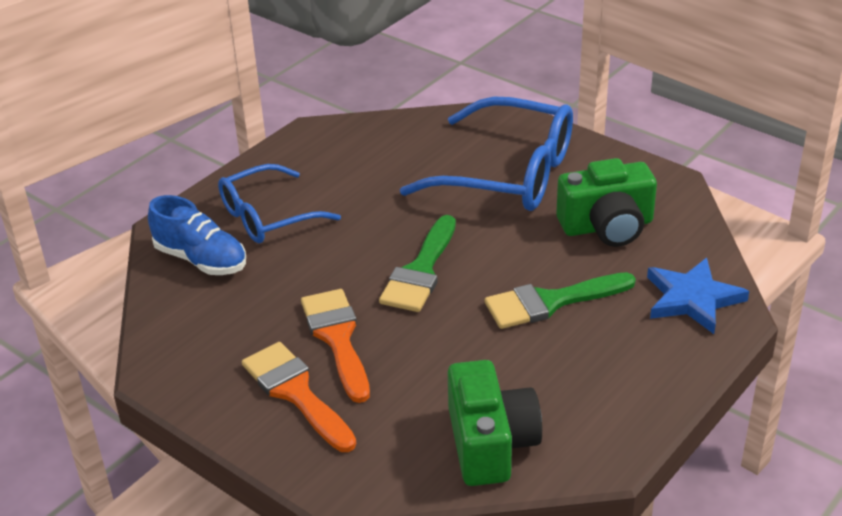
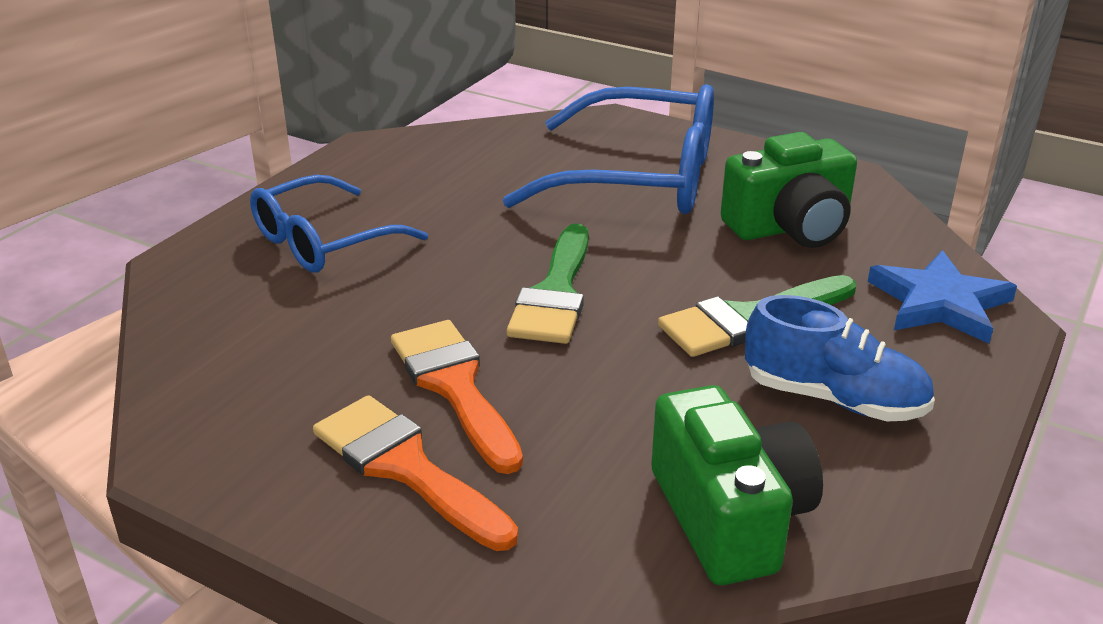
camera: 10 degrees left, 5 degrees down
(201, 259) = (233, 298): blue shoe -> blue shoe (834, 399)

